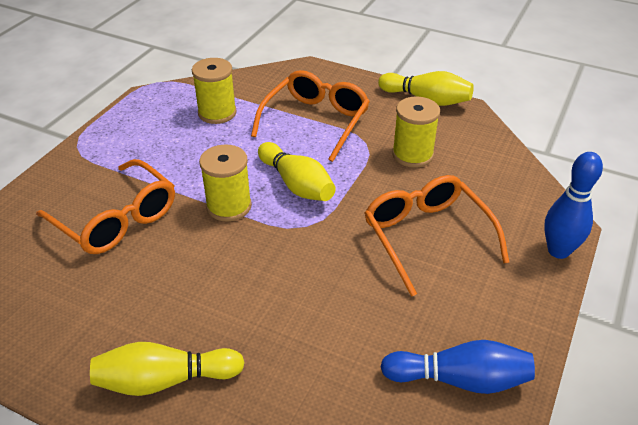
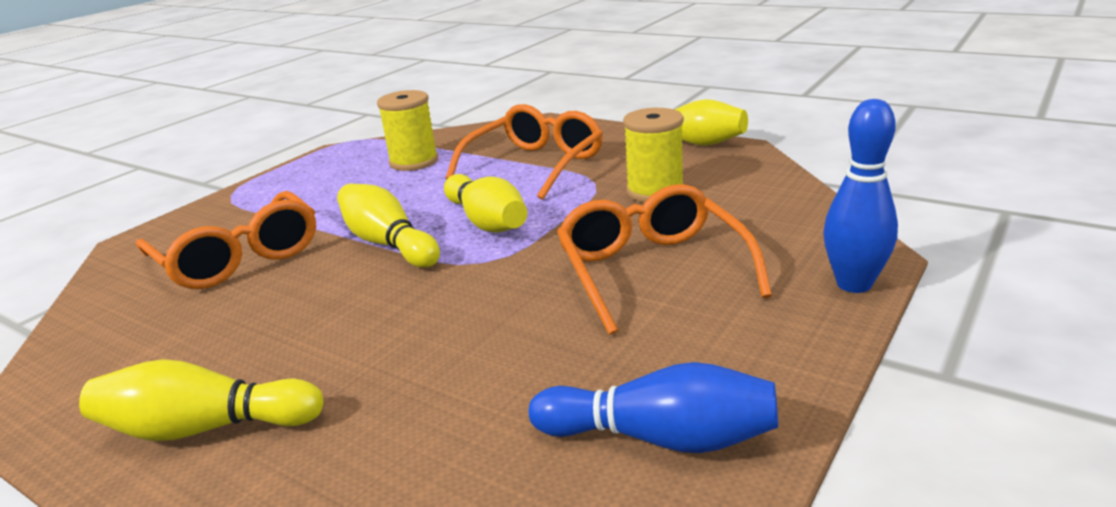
camera: 10 degrees right, 15 degrees down
(229, 206) = (388, 244): yellow spool -> yellow bowling pin

